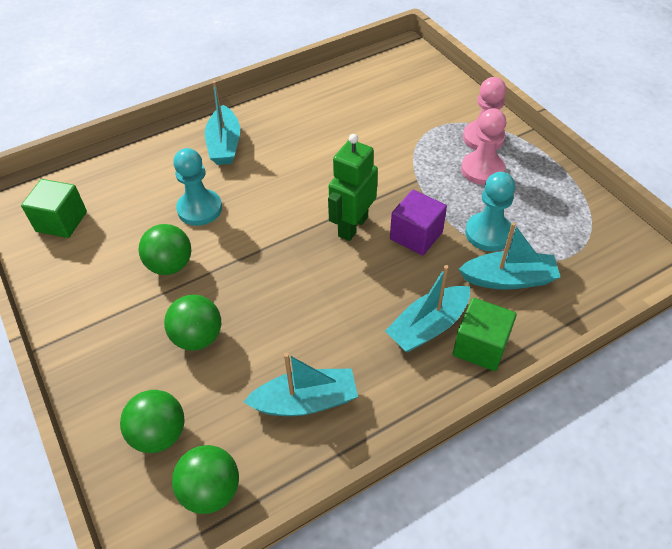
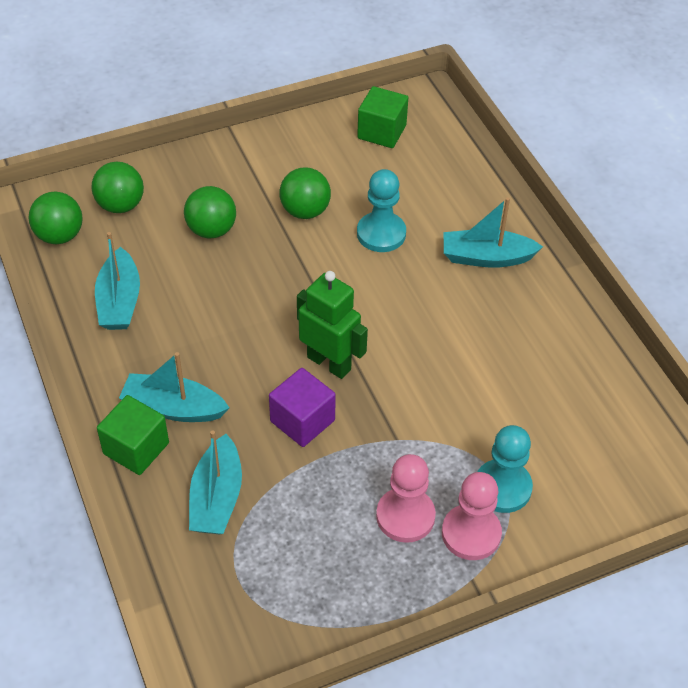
camera: 95 degrees right, 0 degrees up
(428, 326) = (173, 408): turquoise boat -> turquoise boat turned 45 degrees counterclockwise
(488, 233) = (291, 495): turquoise pawn -> turquoise pawn (502, 487)

